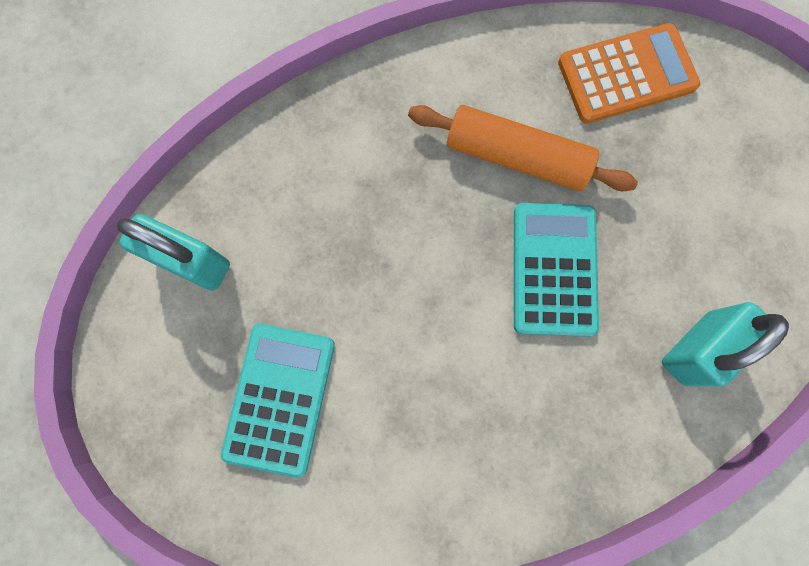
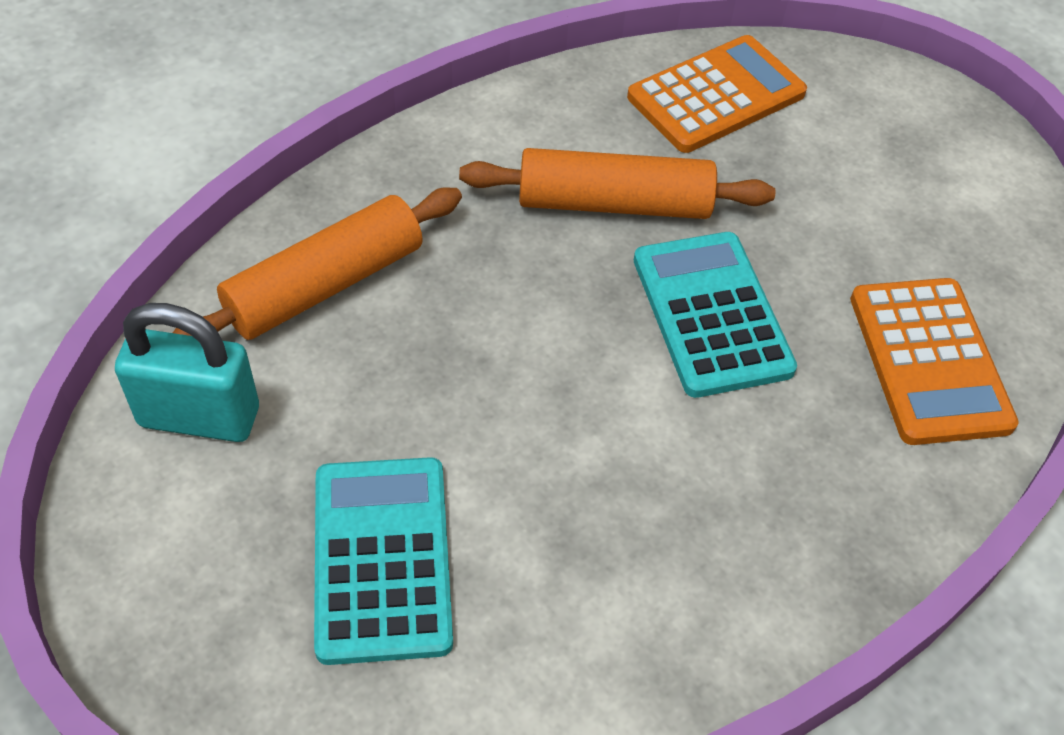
camera: 20 degrees left, 25 degrees down
(297, 178) = (325, 285): none -> orange rolling pin
(695, 348) = (929, 361): turquoise padlock -> orange calculator

